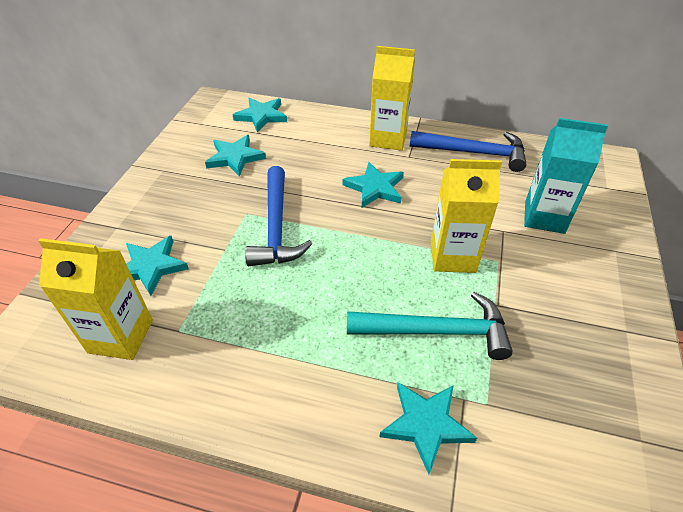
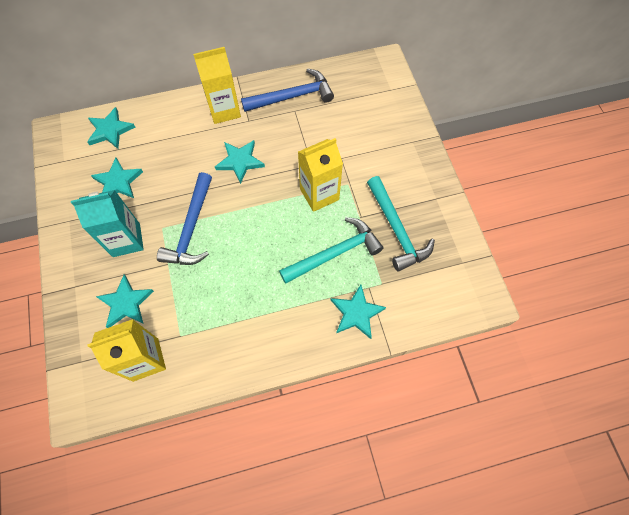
camera: 30 degrees left, 20 degrees up
(276, 227) = (191, 228): blue hammer -> blue hammer turned 45 degrees clockwise
(544, 217) = (361, 134): turquoise carton -> turquoise carton (126, 240)
(544, 343) = (396, 230): none -> turquoise hammer

